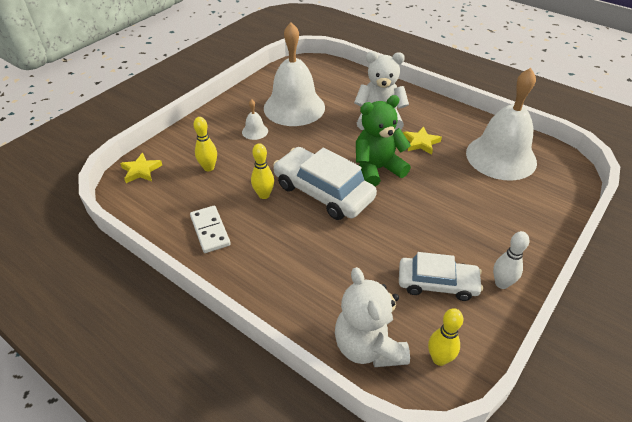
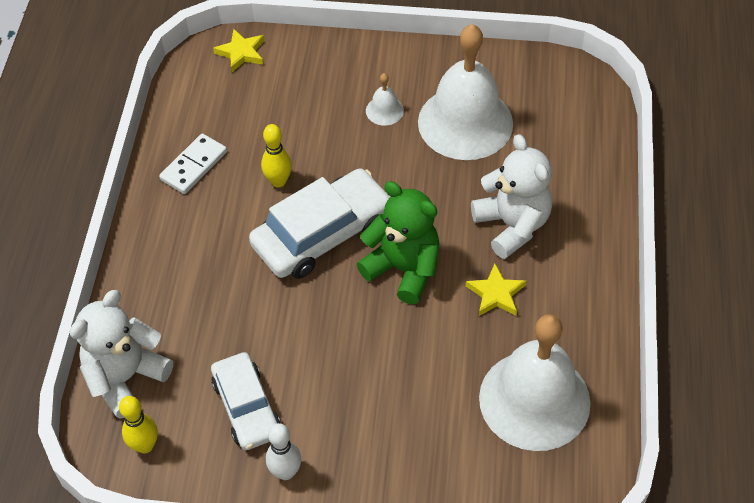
camera: 60 degrees right, 10 degrees up
(209, 168) = (288, 107): yellow bowling pin -> none
(323, 192) = (322, 234): white car -> white car turned 45 degrees clockwise

